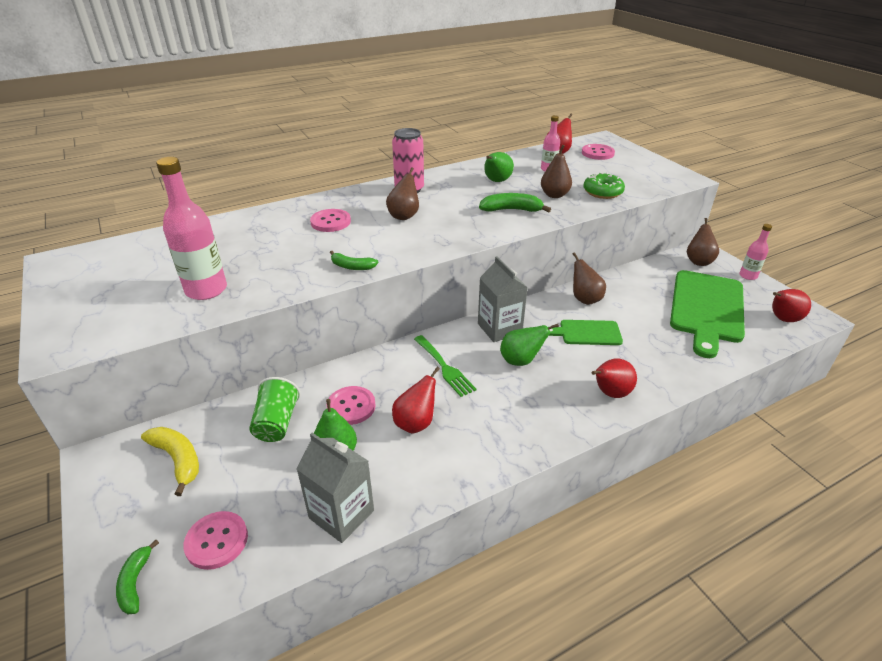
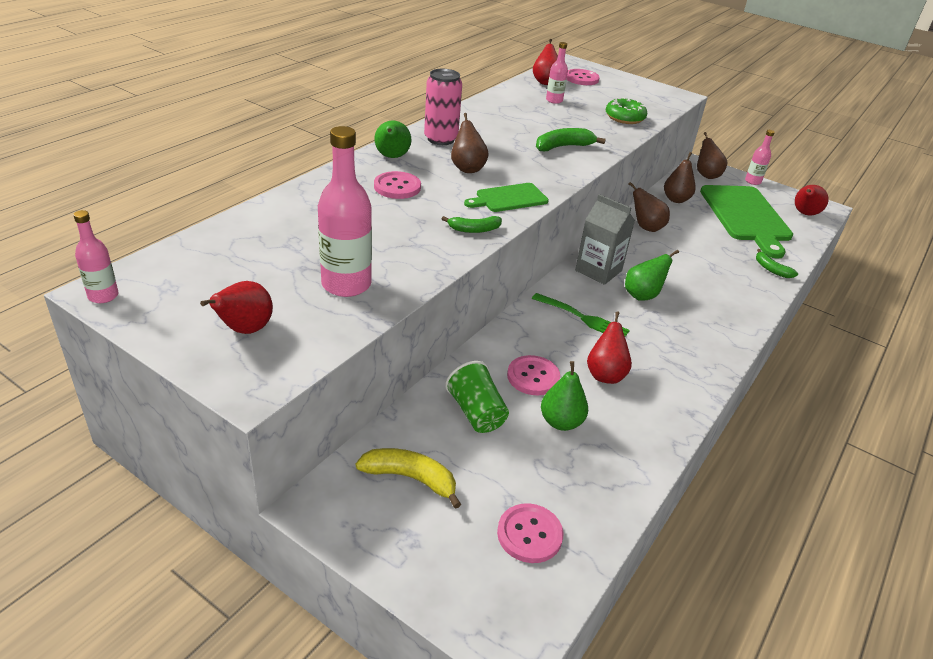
camera: 30 degrees left, 0 degrees up
(51, 264) = (103, 296): none -> pink bottle
(135, 583) = (490, 599): green banana -> green banana (771, 269)
(341, 514) = (617, 471): grey carton -> none
(496, 181) = (518, 119): green pear -> green pear (392, 157)
(554, 195) = (586, 126): brown pear -> brown pear (676, 199)
(587, 333) = (674, 258): green cutting board -> green cutting board (509, 198)
(610, 393) = (735, 305): red pear -> red pear (245, 329)

